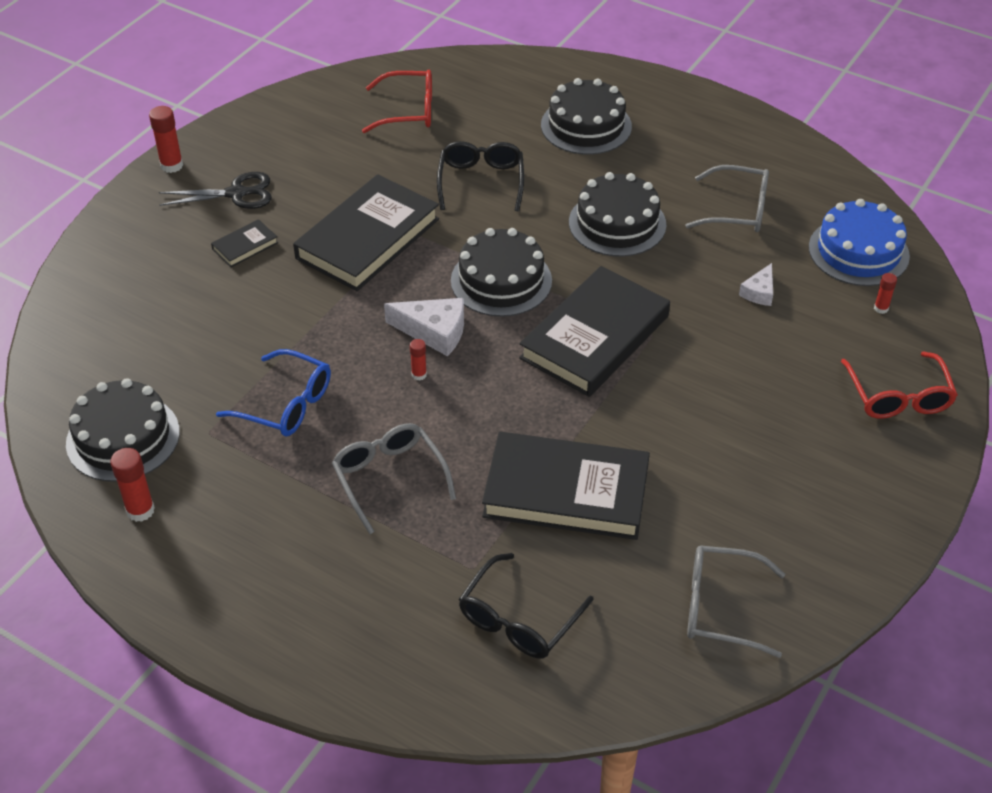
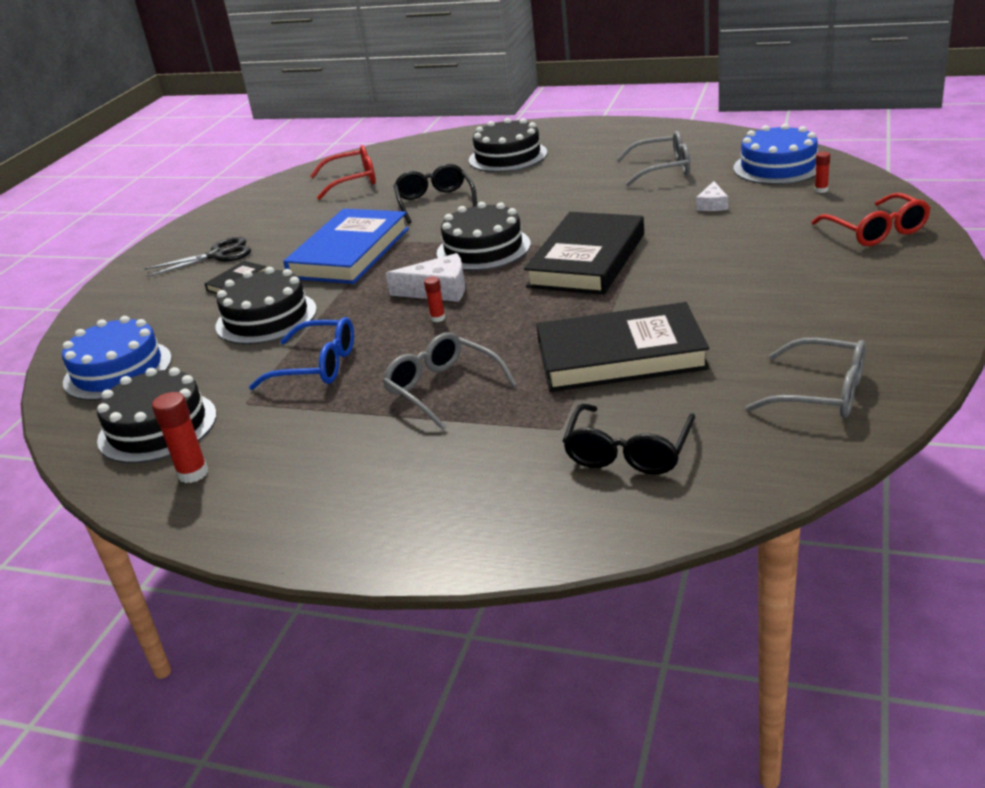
camera: 10 degrees left, 15 degrees down
(103, 343) = (118, 370): none -> blue cake
(171, 165) = (151, 253): red glue stick -> none
(367, 238) = (349, 253): black book -> blue book
(617, 223) = (566, 197): black cake -> black cake (266, 318)
(720, 607) = (821, 393): grey glasses -> grey glasses turned 150 degrees counterclockwise

